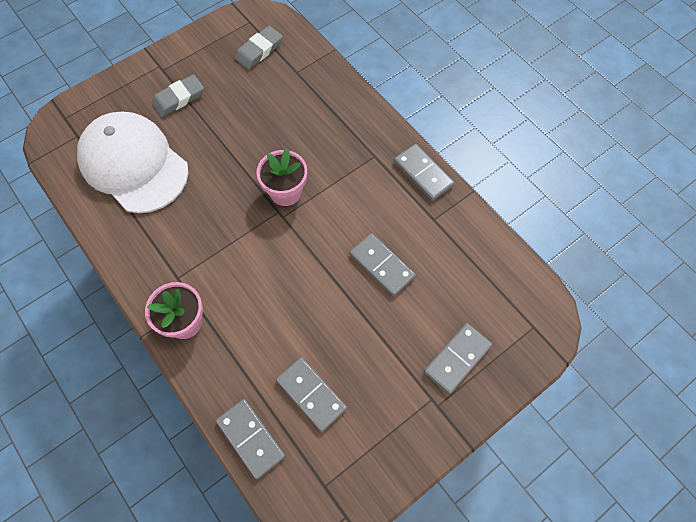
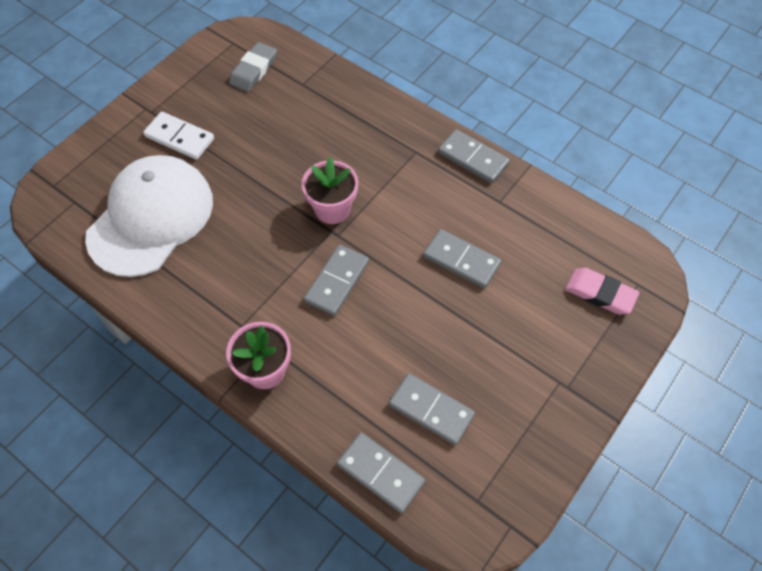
camera: 15 degrees left, 5 degrees down
(133, 164) = (151, 218): white cap -> white cap turned 90 degrees clockwise
(179, 98) = (180, 137): grey eraser -> white domino
(457, 358) = (571, 335): grey domino -> grey domino (337, 281)
(496, 327) = (600, 293): none -> pink eraser

